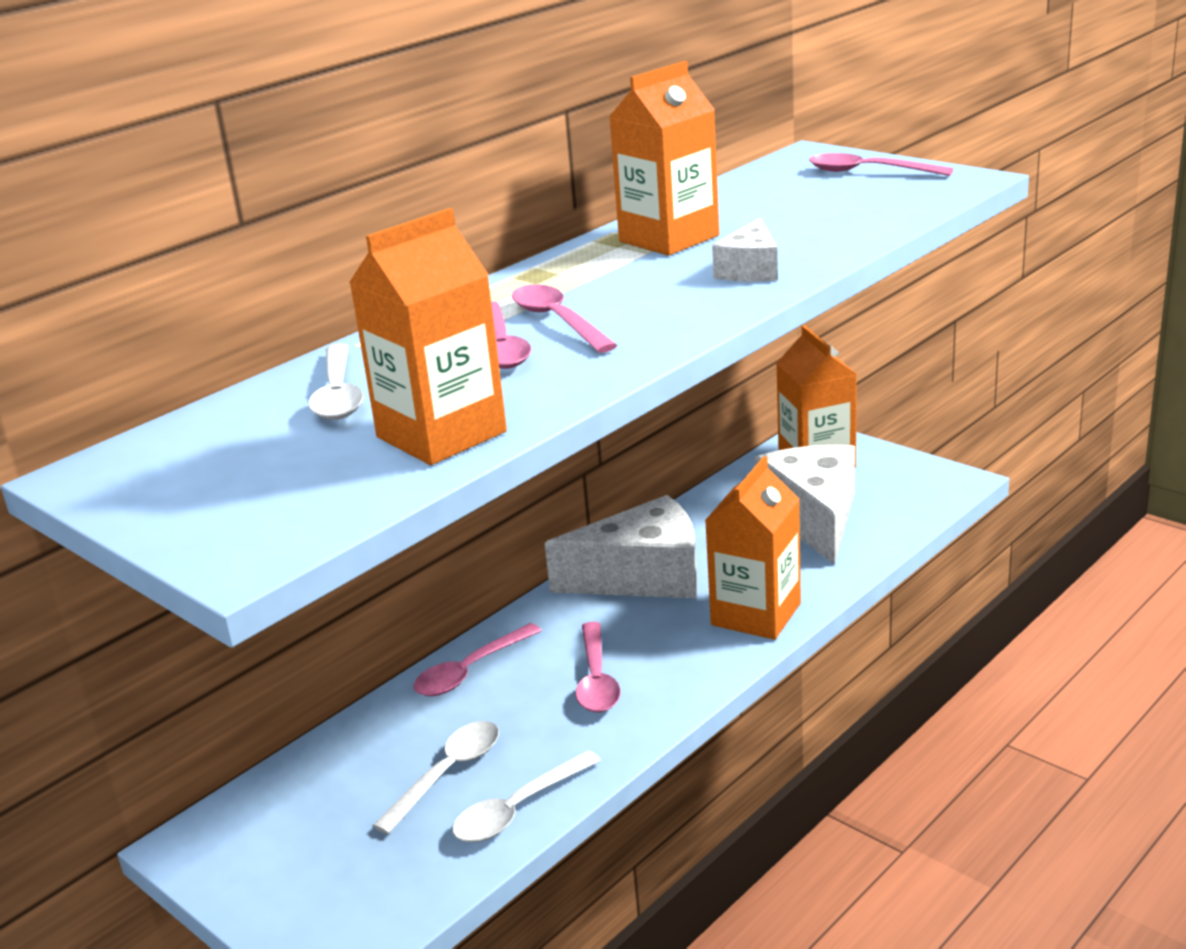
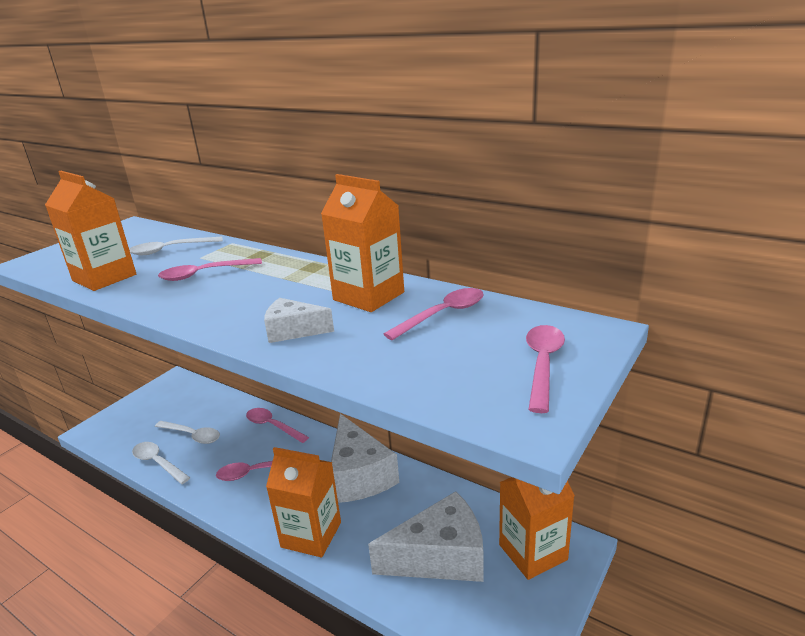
camera: 80 degrees right, 0 degrees up
(557, 321) = (233, 282): pink spoon -> pink spoon (443, 314)

